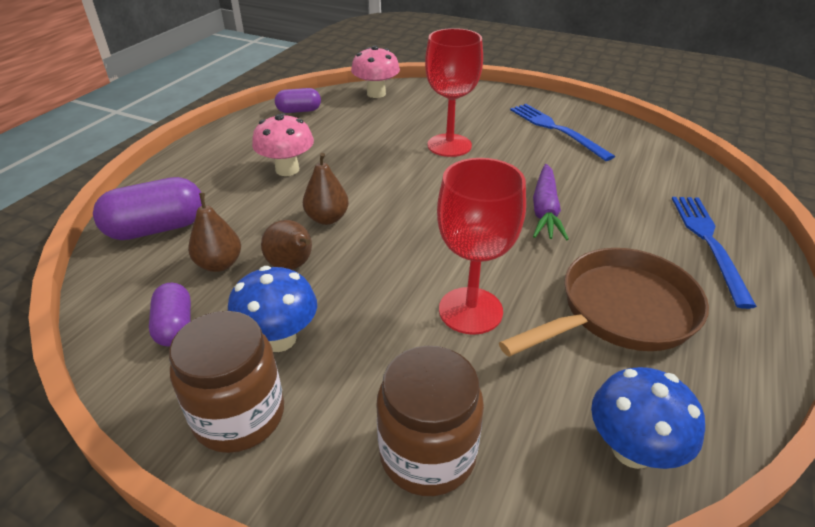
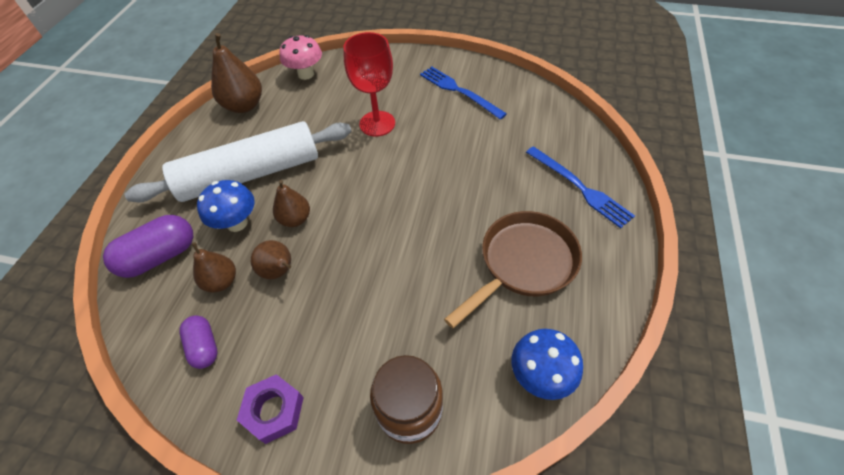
camera: 10 degrees left, 15 degrees up
(239, 415) = (274, 411): brown jar -> purple nut
(279, 339) = (286, 340): blue mushroom -> blue mushroom (237, 223)
(287, 169) = (250, 174): pink mushroom -> white rolling pin
(299, 111) = (244, 106): purple capsule -> brown pear
(470, 310) = (419, 285): red goblet -> none
(545, 210) = (460, 179): purple carrot -> none
(708, 243) = (580, 187): blue fork -> blue fork turned 150 degrees clockwise

